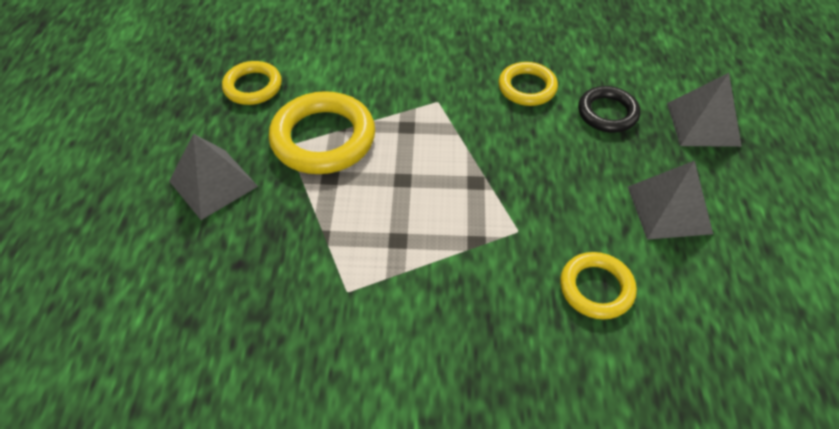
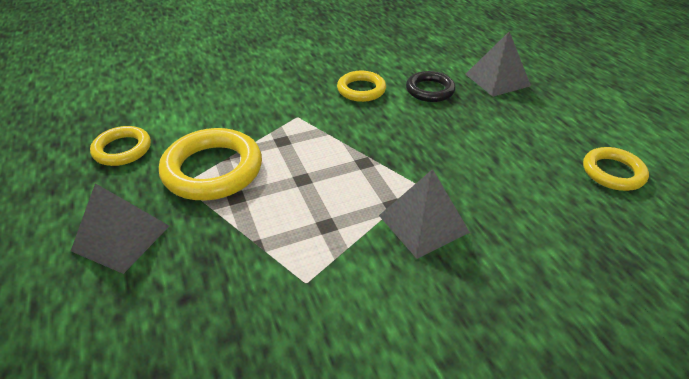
camera: 25 degrees left, 10 degrees down
(596, 288) = (505, 205): yellow ring -> yellow ring (613, 172)
(669, 209) = (515, 137): grey pyramid -> grey pyramid (423, 223)

